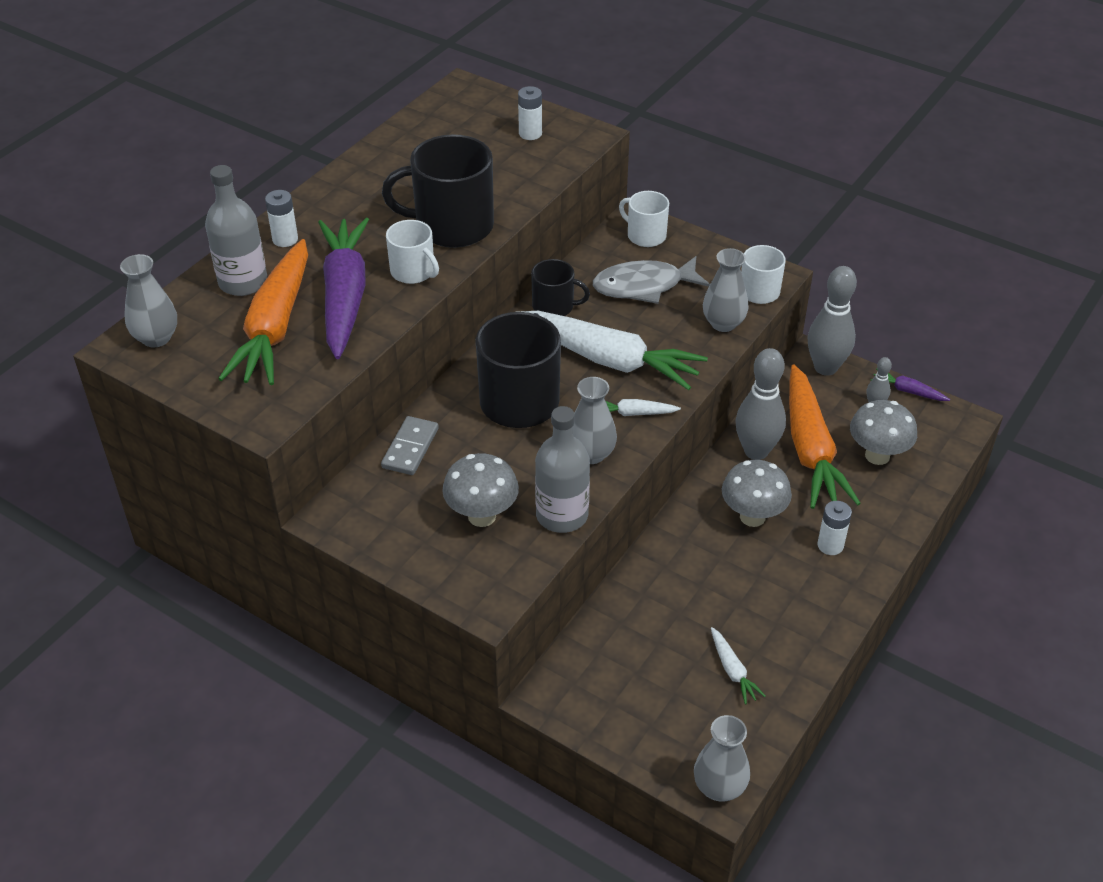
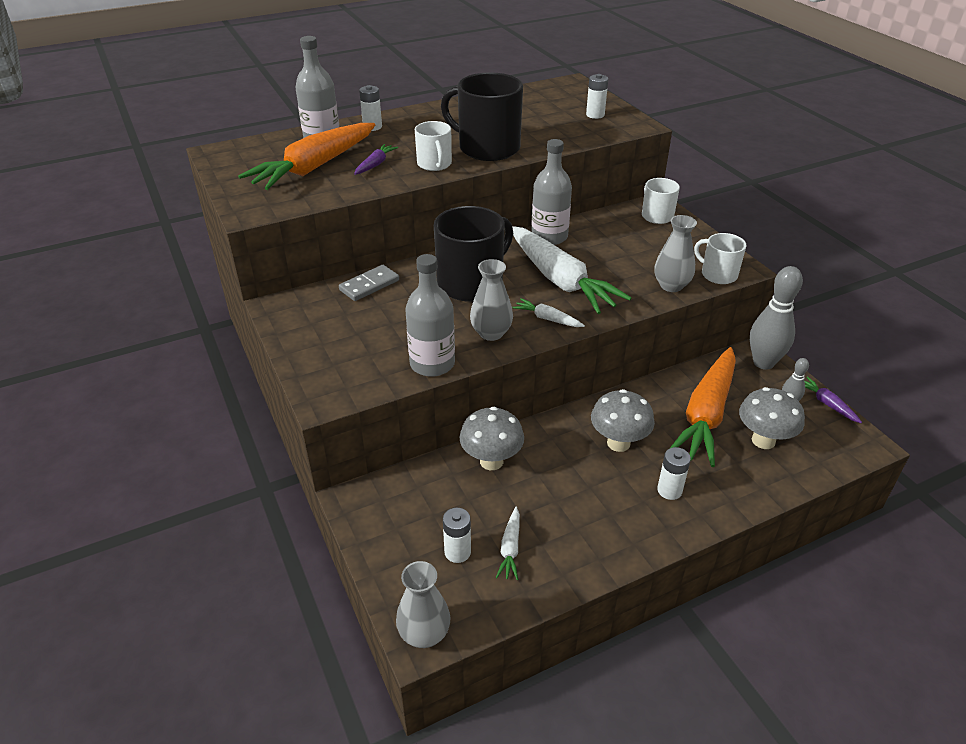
camera: 30 degrees right, 5 degrees down
(156, 338) = (240, 153): grey vase -> none
(345, 296) = (375, 164): purple carrot -> purple carrot, size x0.42
(482, 516) = (375, 343): grey mushroom -> grey mushroom (491, 461)
(554, 306) = (549, 237): black mug -> grey bottle
(644, 286) = (628, 244): grey fish -> none
(688, 698) = (457, 552): none -> white battery
(756, 451) = (658, 399): grey bowling pin -> none

